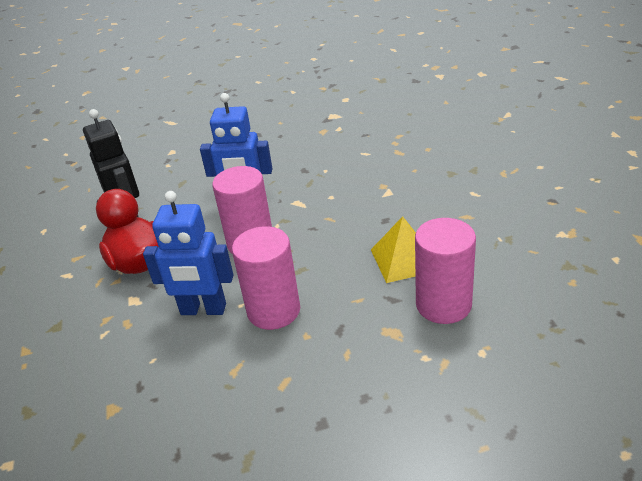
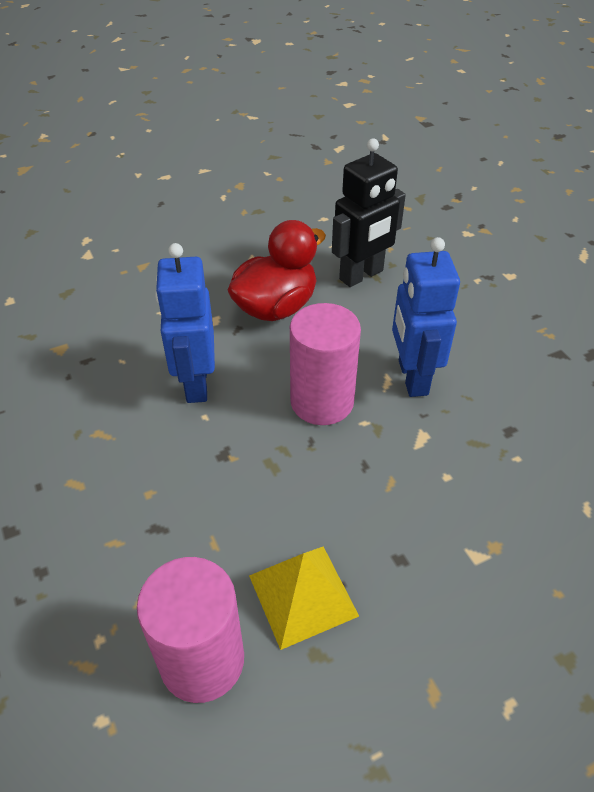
camera: 75 degrees right, 10 degrees up
(273, 311) = (193, 451): pink cylinder -> none

